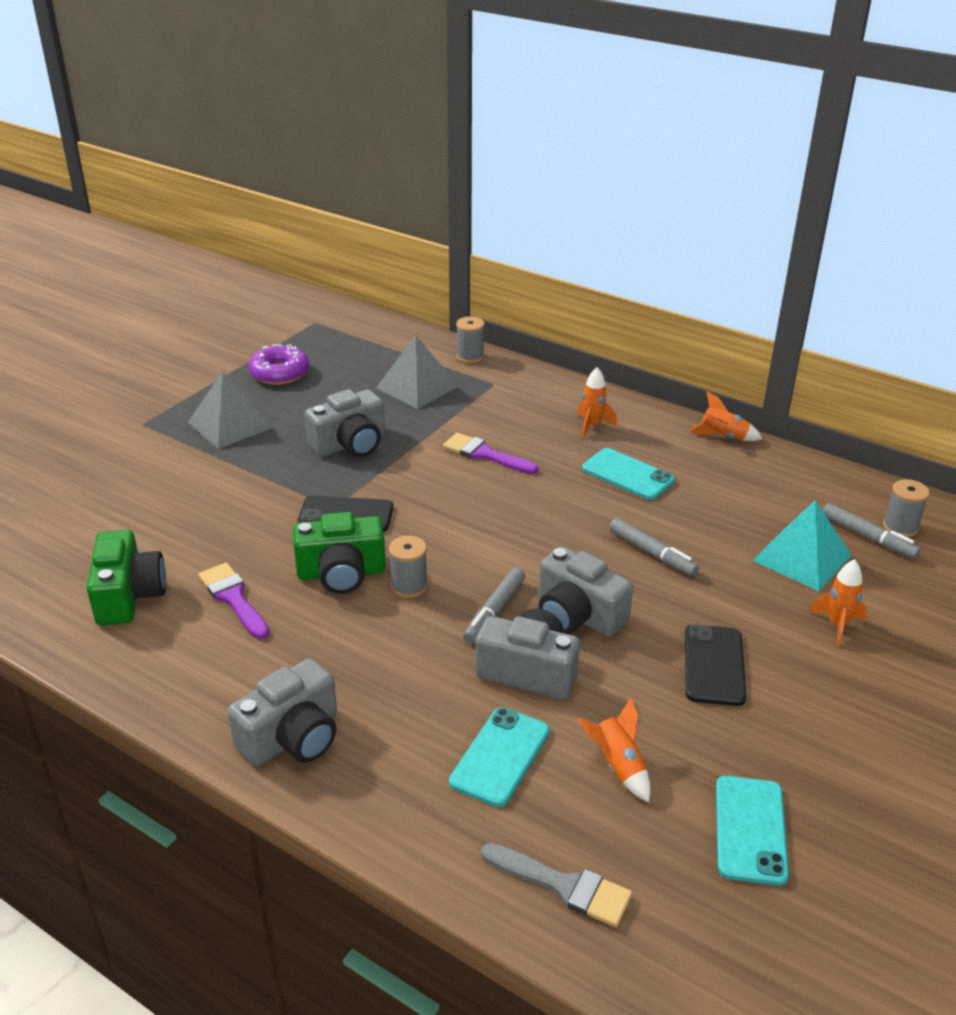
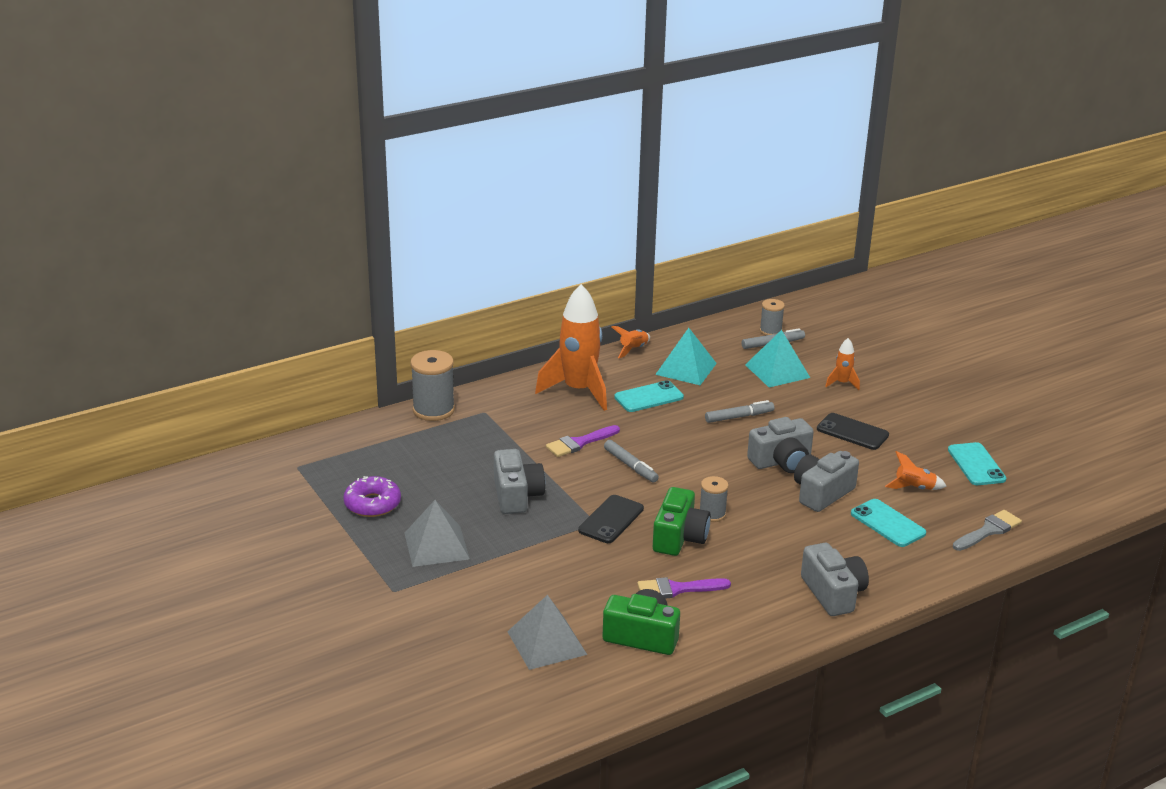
camera: 65 degrees left, 5 degrees down
(417, 387) = (458, 445): grey pyramid -> grey pyramid (547, 642)
(470, 357) = (433, 410): grey spool -> grey spool, size x1.71
(494, 611) = (759, 489): grey marker -> grey marker (630, 466)
(592, 426) = (579, 391): orange rocket -> orange rocket, size x2.26
(723, 484) = (686, 368): none -> turquoise pyramid
(750, 829) = (976, 464): turquoise phone -> turquoise phone turned 45 degrees clockwise

